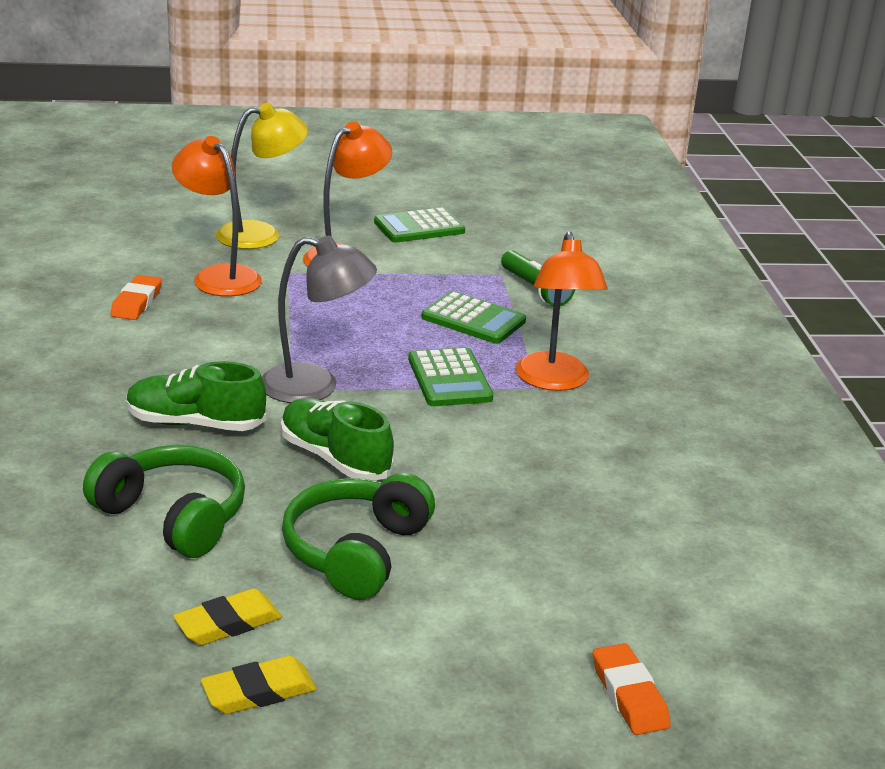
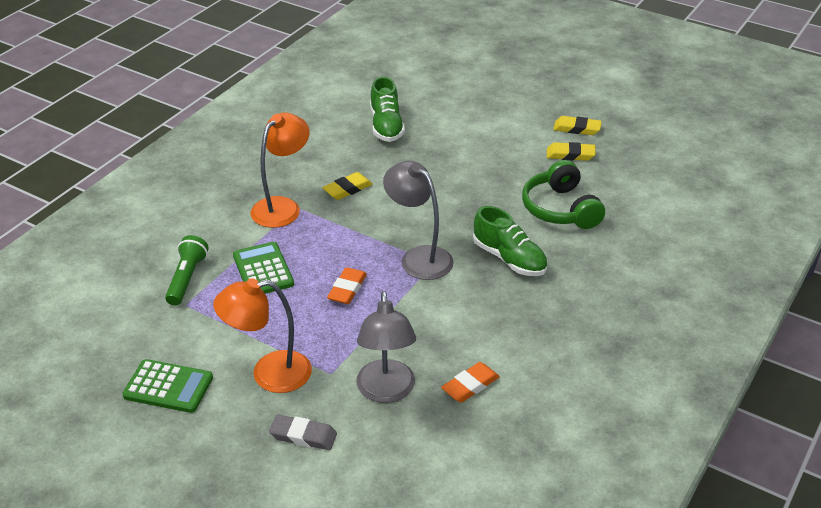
camera: 140 degrees left, 10 degrees up
(219, 276) = (386, 391): orange lamp -> grey lamp
(261, 234) = (303, 436): yellow lamp -> grey eraser
(335, 458) = (454, 208): green shoe -> green shoe (386, 126)
(356, 551) = (490, 161): green headphones -> none
(449, 379) = (337, 232): green calculator -> none
(509, 429) = (347, 189): none -> yellow eraser
(629, 695) = (445, 81): orange eraser -> orange eraser (347, 289)

